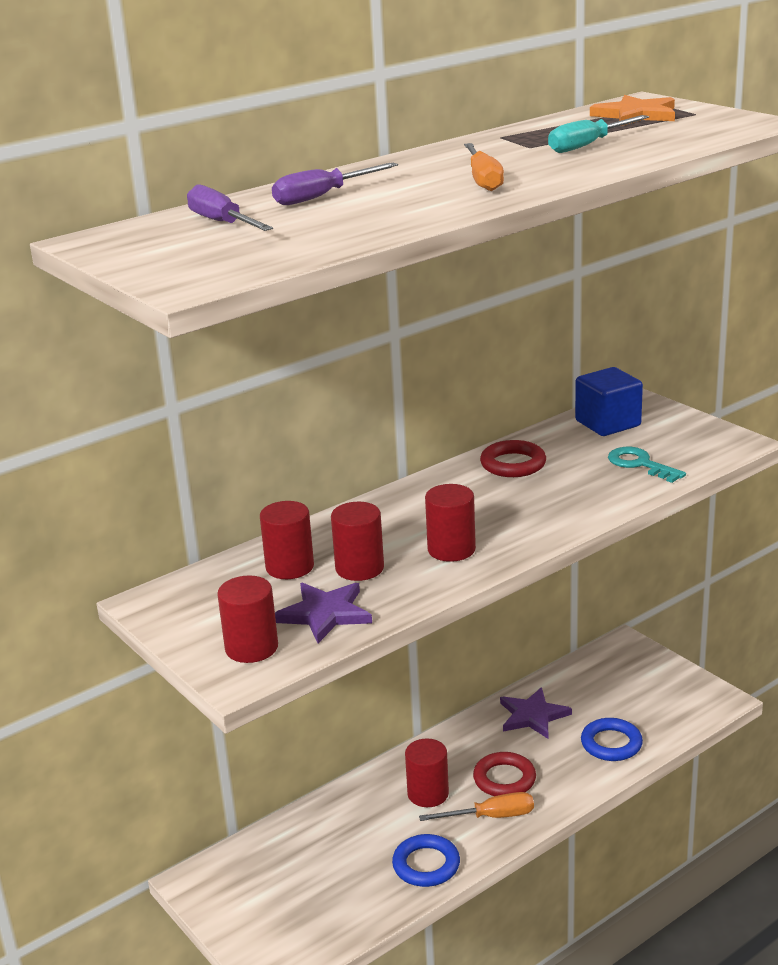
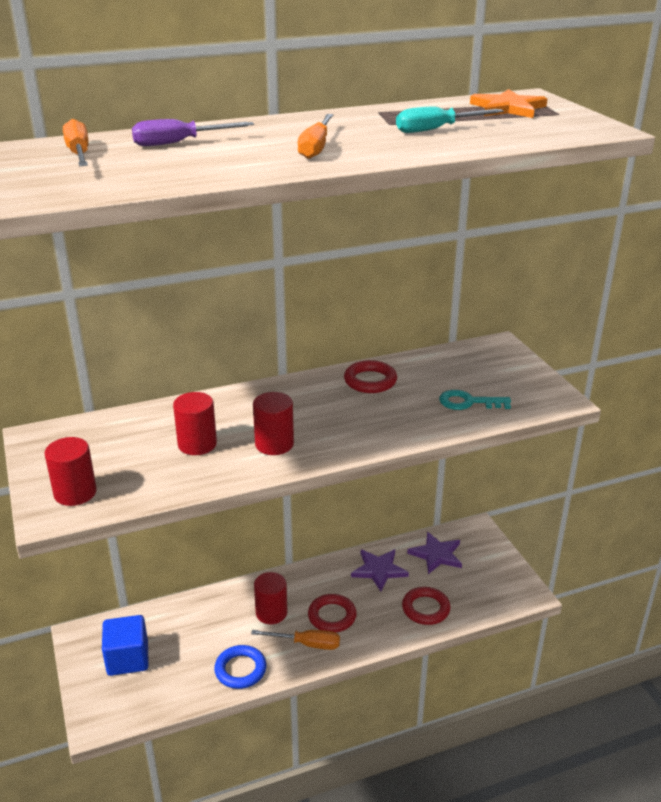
camera: 15 degrees right, 5 degrees up
(222, 223) = (79, 154): purple screwdriver -> orange screwdriver
(290, 567) = (149, 431): red cylinder -> none
(324, 614) = (146, 477): purple star -> purple star (436, 554)
(608, 423) = (466, 361): blue cube -> blue cube (128, 659)
(611, 744) = (425, 609): blue ring -> red ring
(640, 464) = (468, 402): turquoise key -> turquoise key turned 60 degrees counterclockwise

